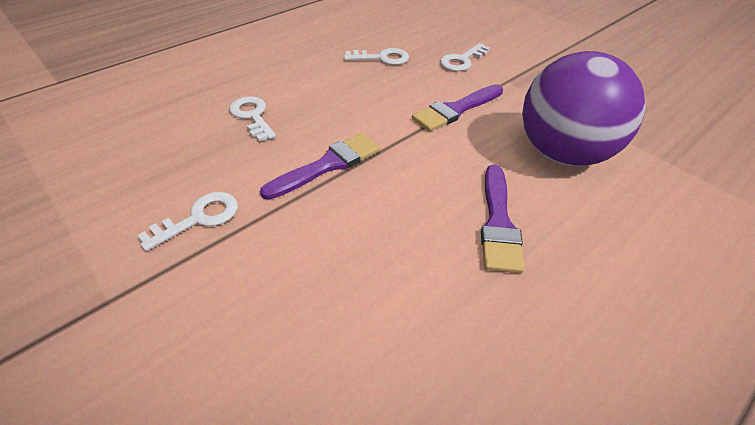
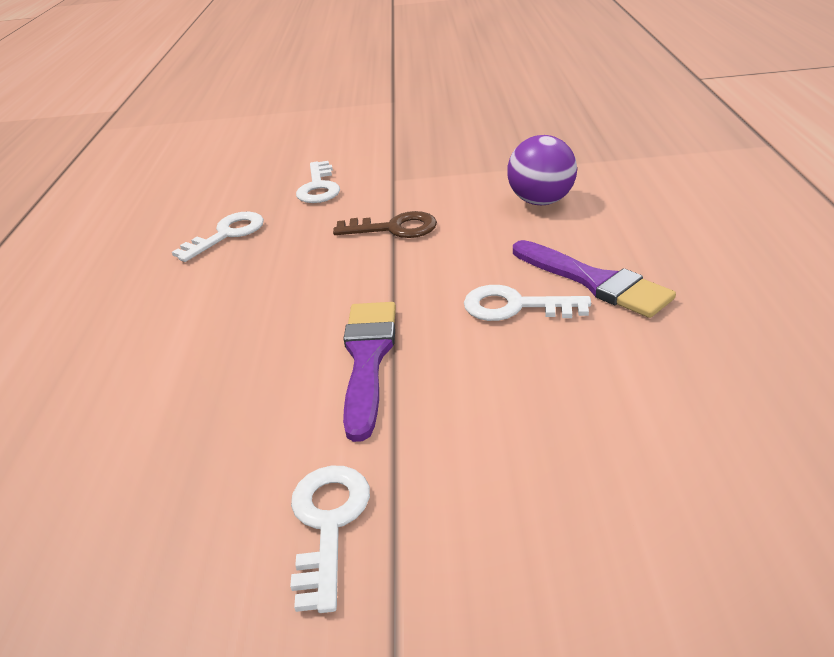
camera: 45 degrees left, 10 degrees down
(252, 116) = (177, 387): white key -> white key (514, 306)
(456, 110) = (395, 228): purple brush -> brown key
(563, 154) = (541, 201): purple ball -> purple ball, size x0.54

